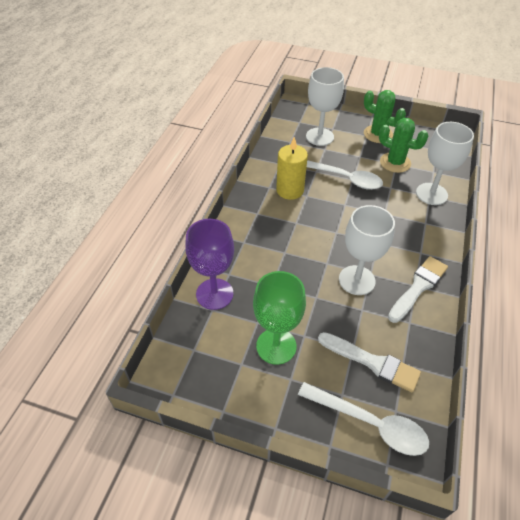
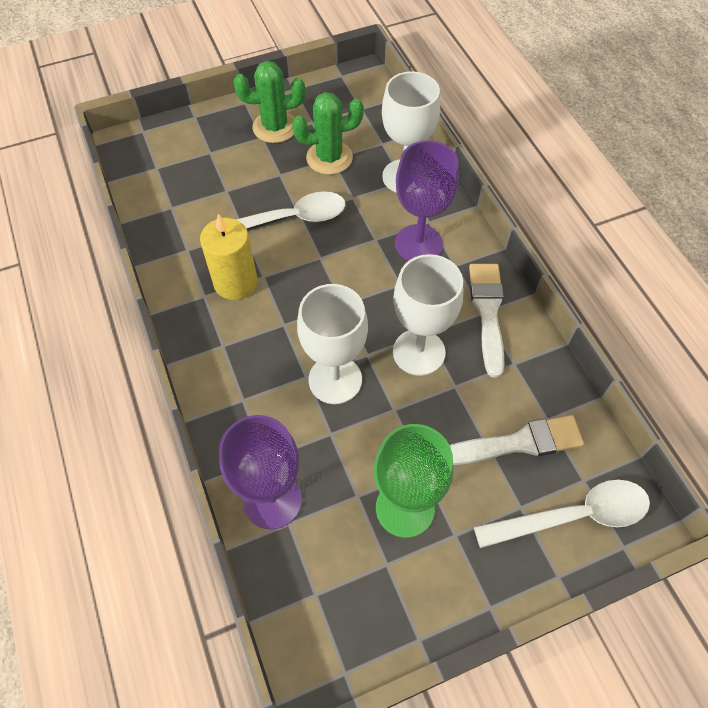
camera: 40 degrees left, 10 degrees up
(319, 137) = (204, 175): white goblet -> white goblet (335, 380)
(408, 230) = (418, 244): none -> purple goblet

